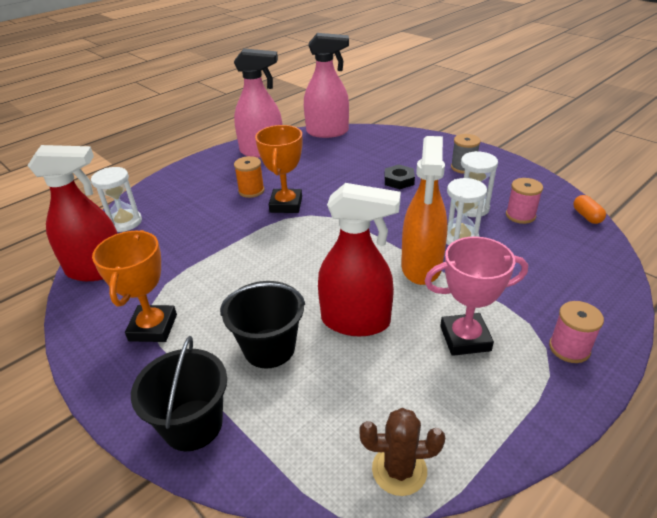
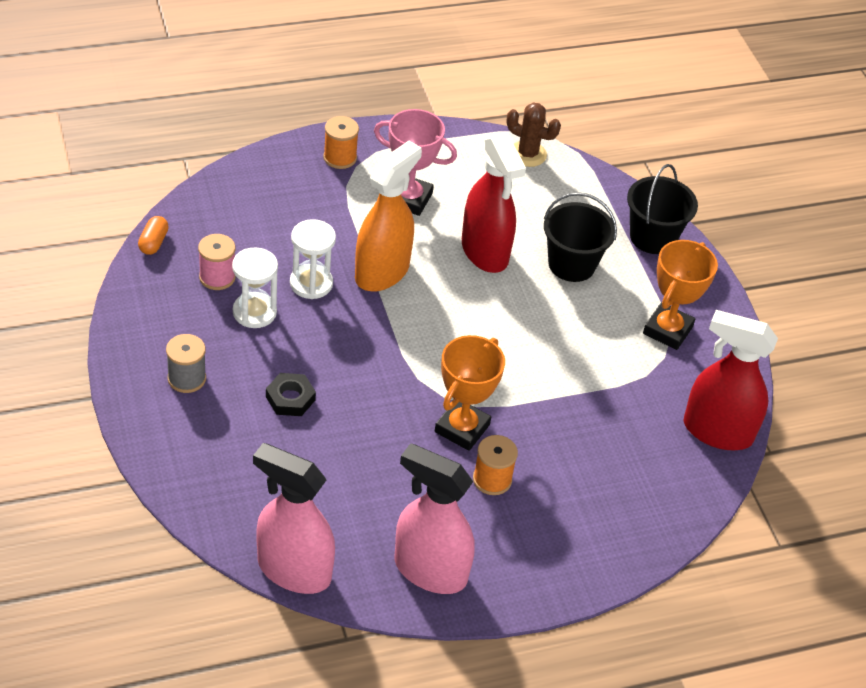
camera: 160 degrees left, 10 degrees up
(125, 222) = (677, 500): white hourglass -> none
(356, 321) = (485, 252): red spray bottle -> red spray bottle turned 150 degrees counterclockwise
(569, 348) = (340, 158): pink spool -> orange spool

